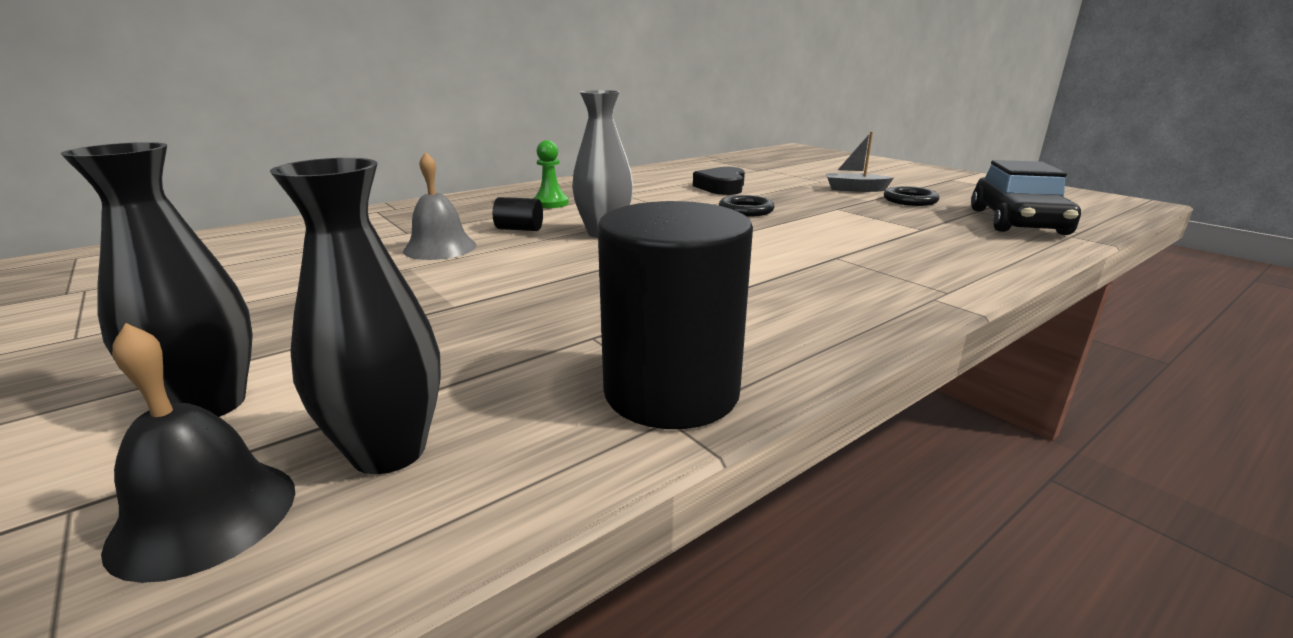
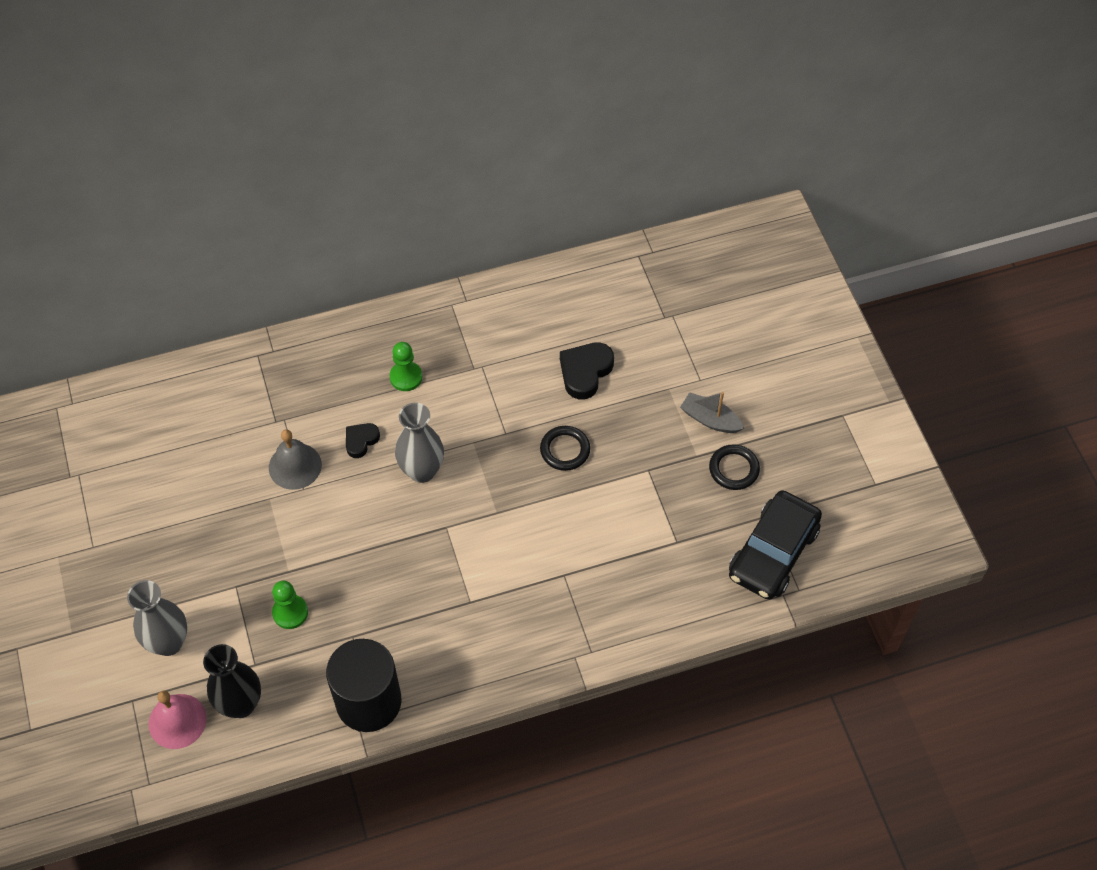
camera: 20 degrees right, 35 degrees up
(204, 516) = (177, 721): black bell -> pink bell
(209, 405) = (168, 642): black vase -> grey vase
(470, 335) = (290, 612): none -> green pawn
(519, 229) = (361, 441): black cylinder -> black heart

